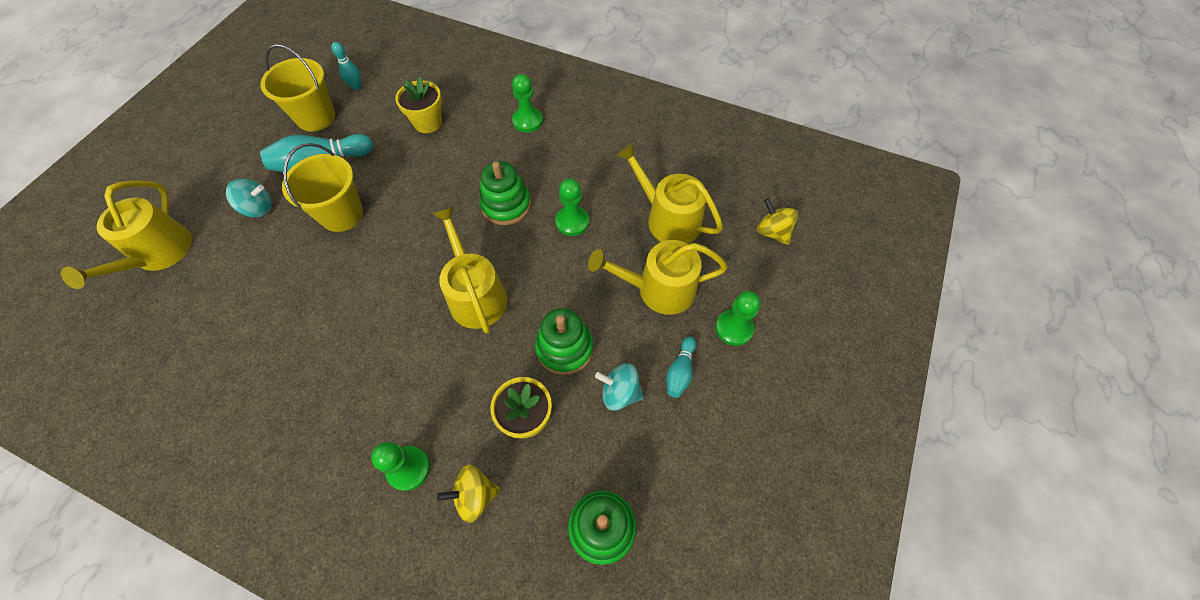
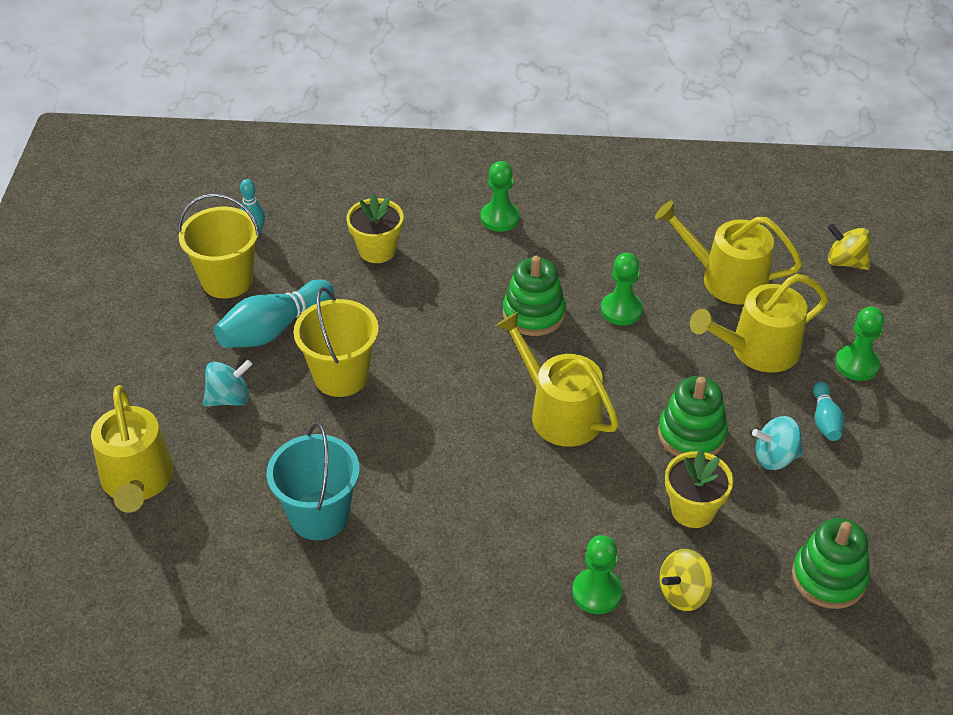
camera: 20 degrees left, 15 degrees down
(255, 324) = (319, 515): none -> turquoise bucket

